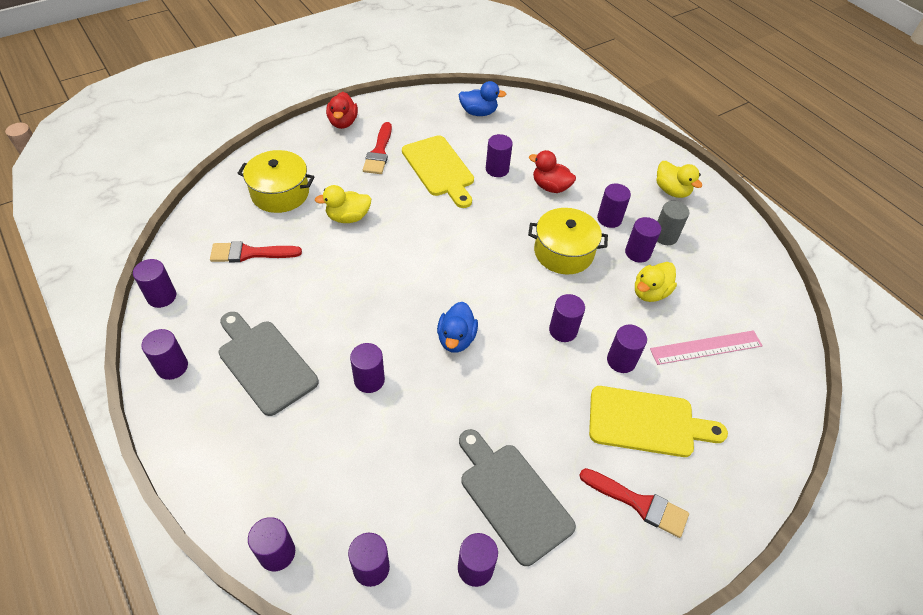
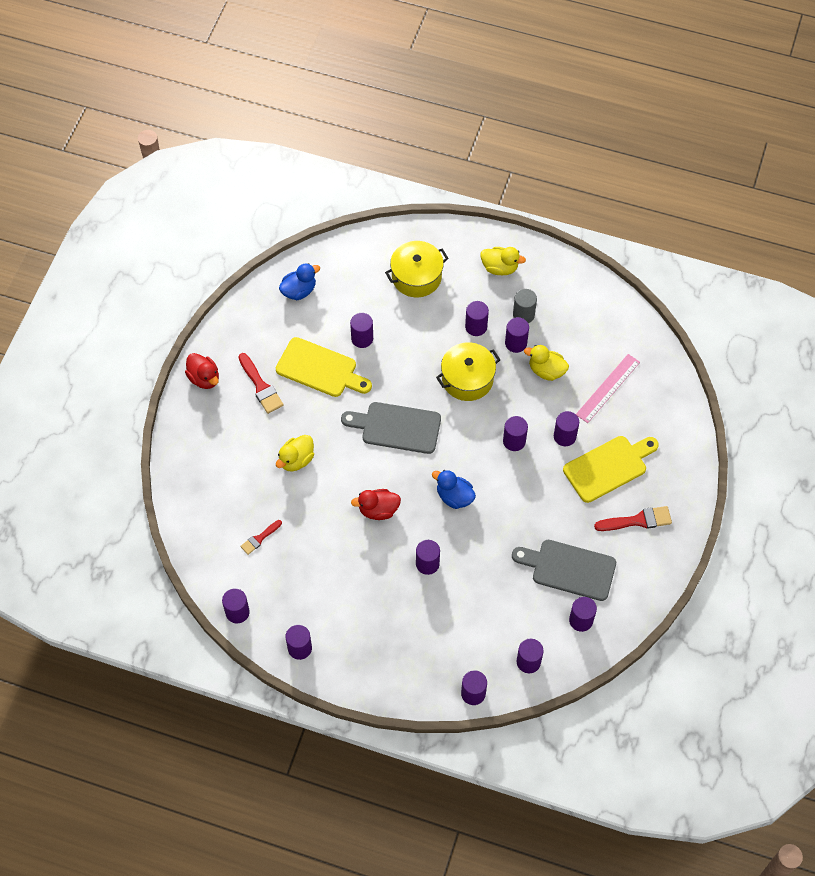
camera: 35 degrees left, 10 degrees up
(250, 253) = (259, 538): red brush -> red brush, size x0.62
(265, 363) = (354, 602): grey cutting board -> grey cutting board (397, 427)
(280, 193) = (227, 476): yellow pot -> yellow pot (416, 277)
(456, 339) = (454, 497): blue duck -> blue duck turned 150 degrees clockwise
(550, 187) = (413, 327): red duck -> red duck (378, 510)
(650, 292) = (546, 371): yellow duck -> yellow duck turned 105 degrees clockwise

